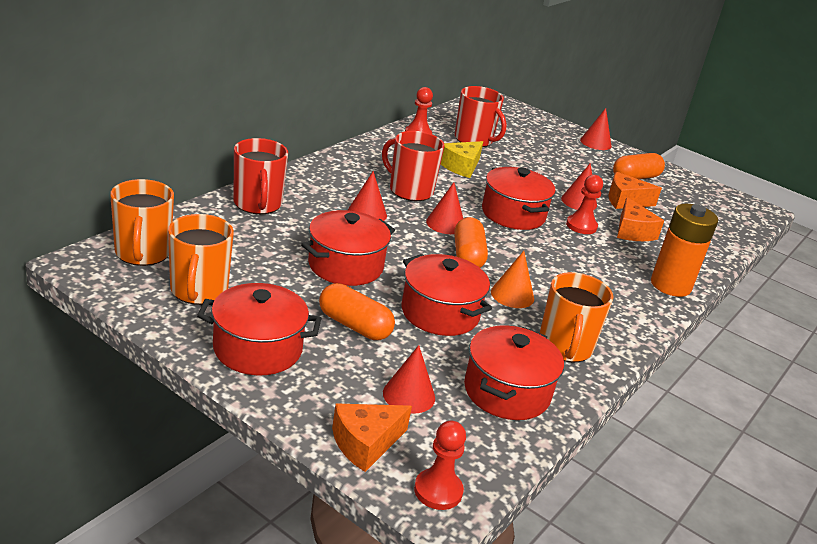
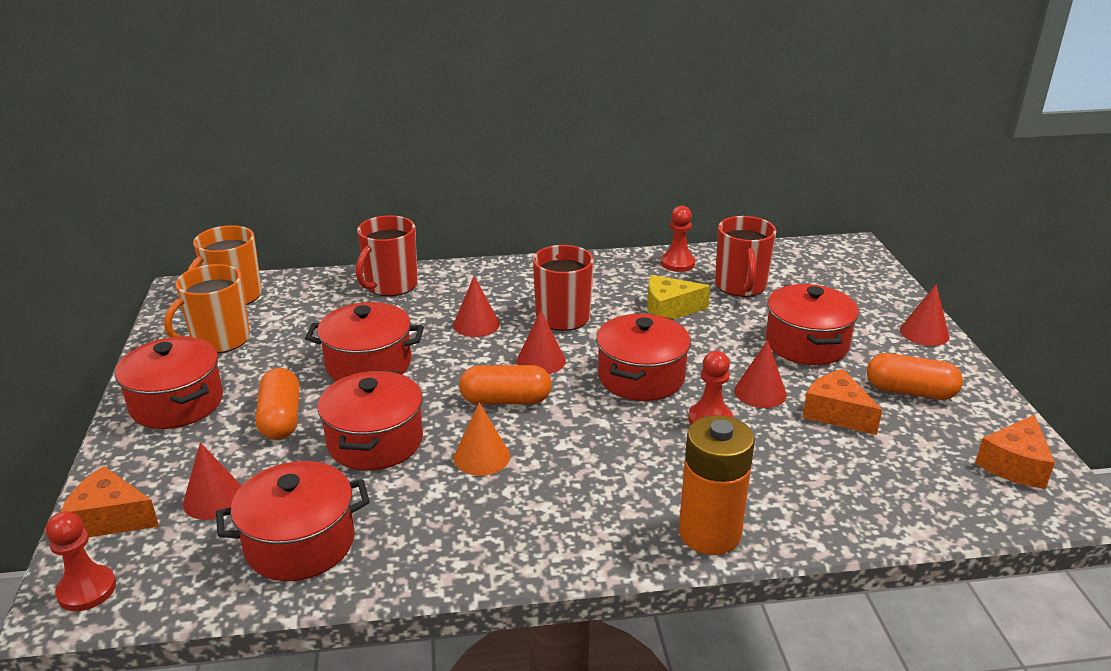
camera: 50 degrees right, 0 degrees up
(467, 256) = (505, 400): orange capsule -> orange capsule turned 45 degrees clockwise
(557, 166) = (806, 344): none -> red pot
(565, 347) = (440, 534): orange mug -> none
(632, 231) = (775, 451): orange cheese -> orange cheese (1014, 465)

